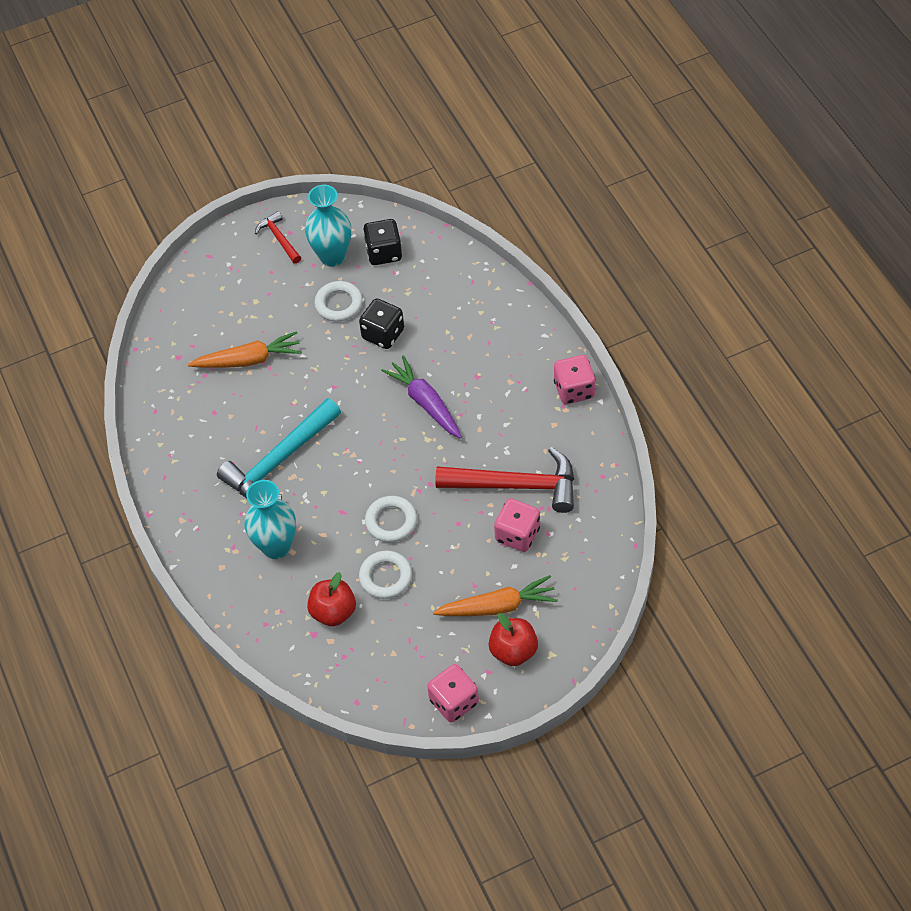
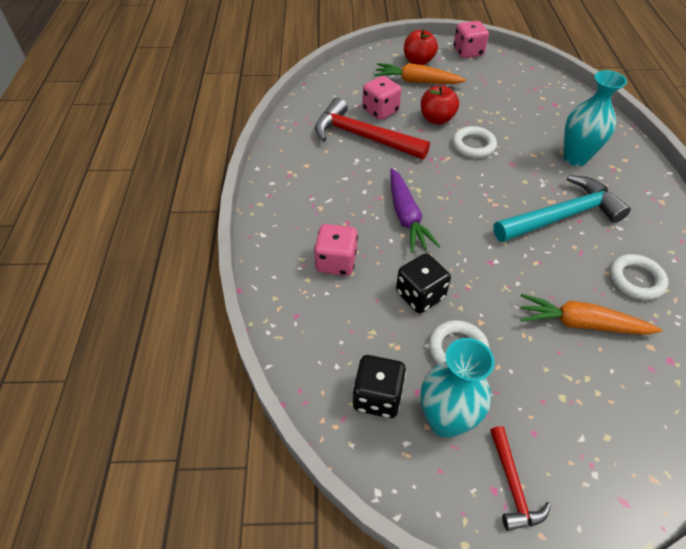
camera: 160 degrees left, 5 degrees down
(333, 612) = (536, 110): red apple -> red apple (436, 119)
(385, 577) = (490, 117): white ring -> white ring (635, 280)
(574, 390) = (271, 182): pink dice -> pink dice (336, 262)

